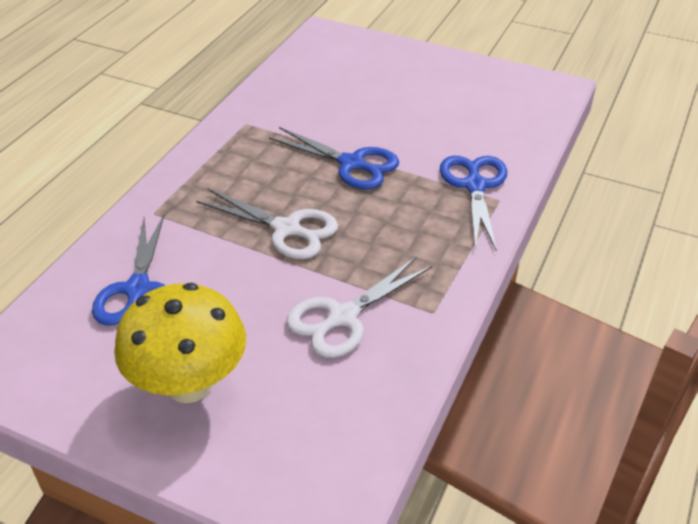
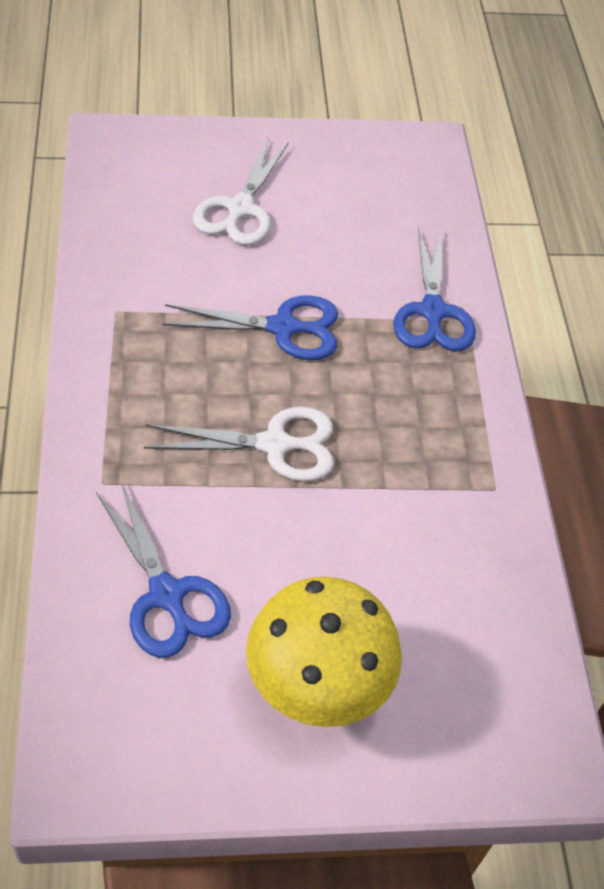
camera: 35 degrees left, 10 degrees up
(343, 317) = (413, 533): white scissors -> white scissors (240, 208)
(475, 186) = (433, 311): blue scissors -> blue scissors turned 150 degrees counterclockwise

